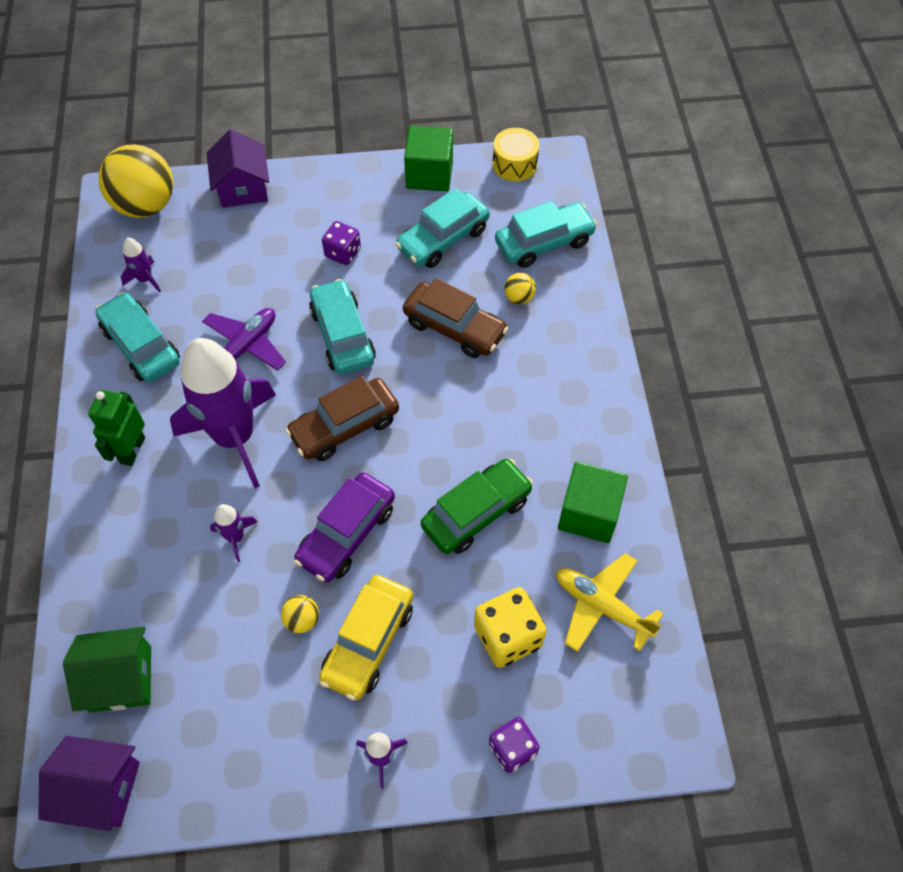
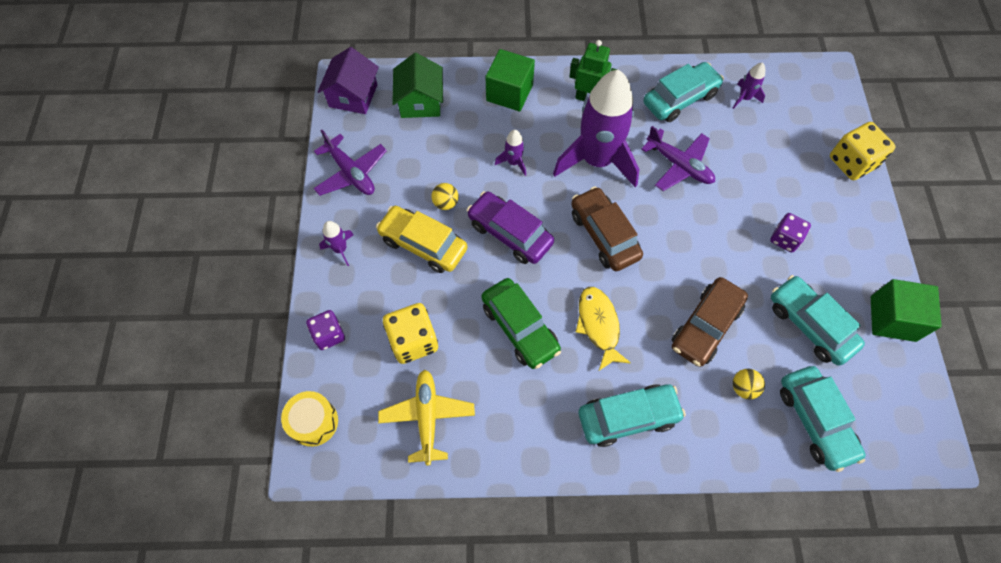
camera: 95 degrees right, 5 degrees up
(146, 205) = (822, 94): yellow ball -> none
(243, 187) = (852, 162): purple house -> yellow dice
(250, 765) = (351, 173): none -> purple plane
(342, 335) = (694, 236): turquoise car -> turquoise car (628, 417)
(464, 429) = (598, 325): none -> yellow fish
(514, 164) = (920, 404): yellow drum -> yellow drum (314, 422)
(589, 513) = (512, 419): green cube -> green cube (509, 93)
(602, 606) = (427, 417): yellow plane -> yellow plane turned 45 degrees counterclockwise

